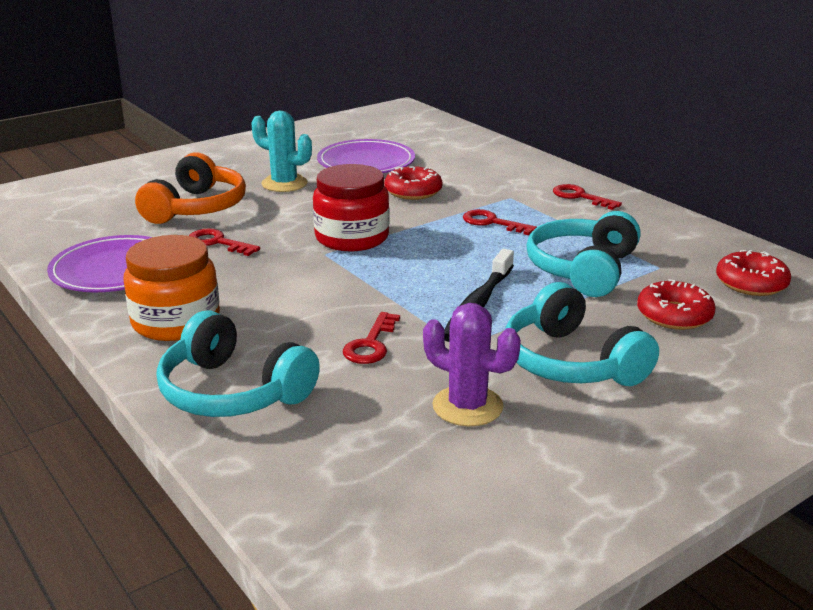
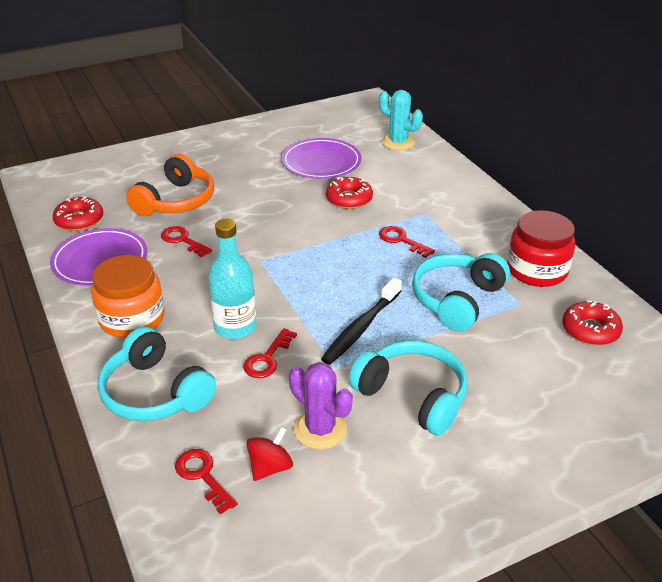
camera: 10 degrees right, 10 degrees up
(284, 184) = (250, 181): turquoise cactus -> turquoise cactus (398, 142)
(317, 318) = (235, 327): none -> turquoise bottle
(352, 237) = (285, 245): red jar -> red jar (537, 270)
(417, 451) = (270, 467): none -> red spinning top
(570, 362) = (413, 396): turquoise headphones -> turquoise headphones turned 150 degrees clockwise
(580, 197) = (483, 218): red key -> red key (202, 476)
(674, 315) = (513, 357): red donut -> red donut (79, 220)

